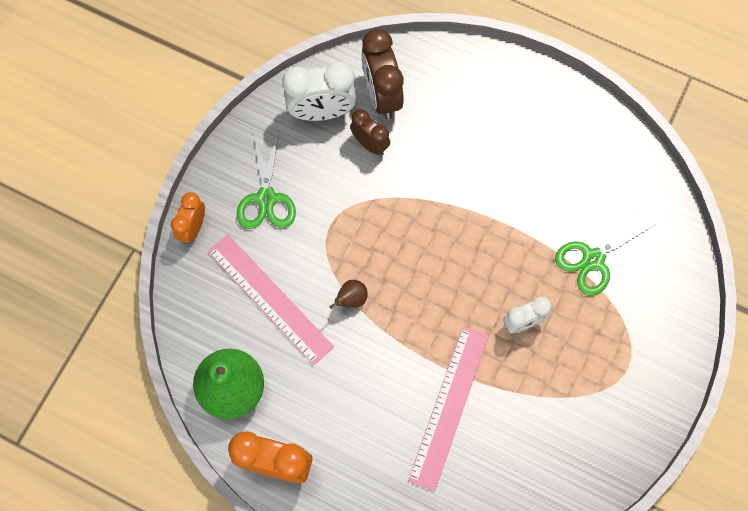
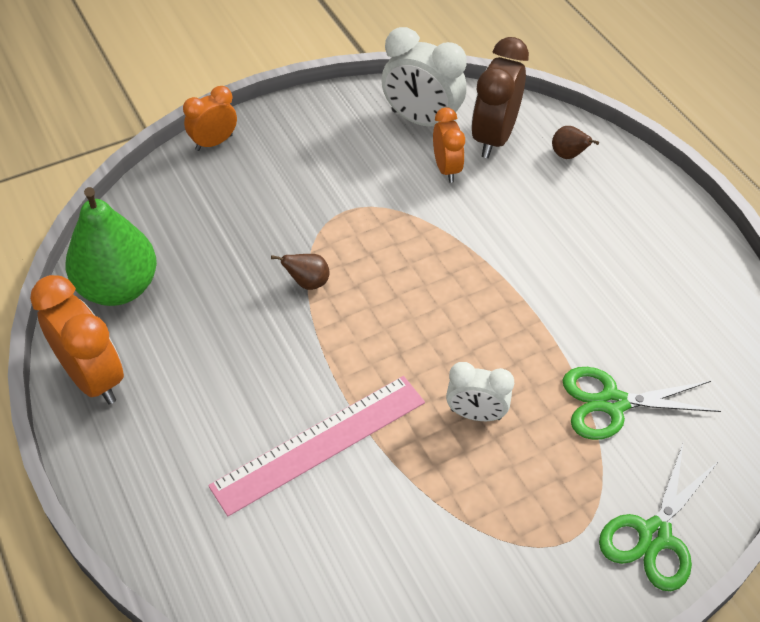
camera: 35 degrees right, 20 degrees down
(266, 198) = (303, 157): green scissors -> green scissors (654, 535)
(270, 298) = (228, 236): pink ruler -> none
(370, 144) = (446, 169): brown clock -> orange clock
(441, 79) = (568, 155): none -> brown pear

